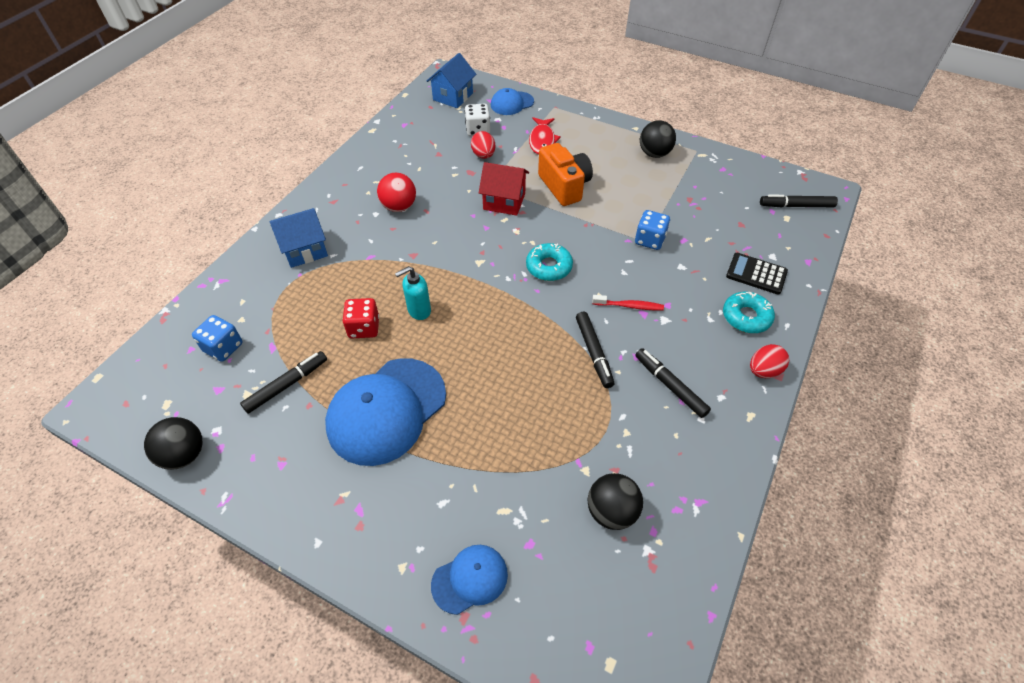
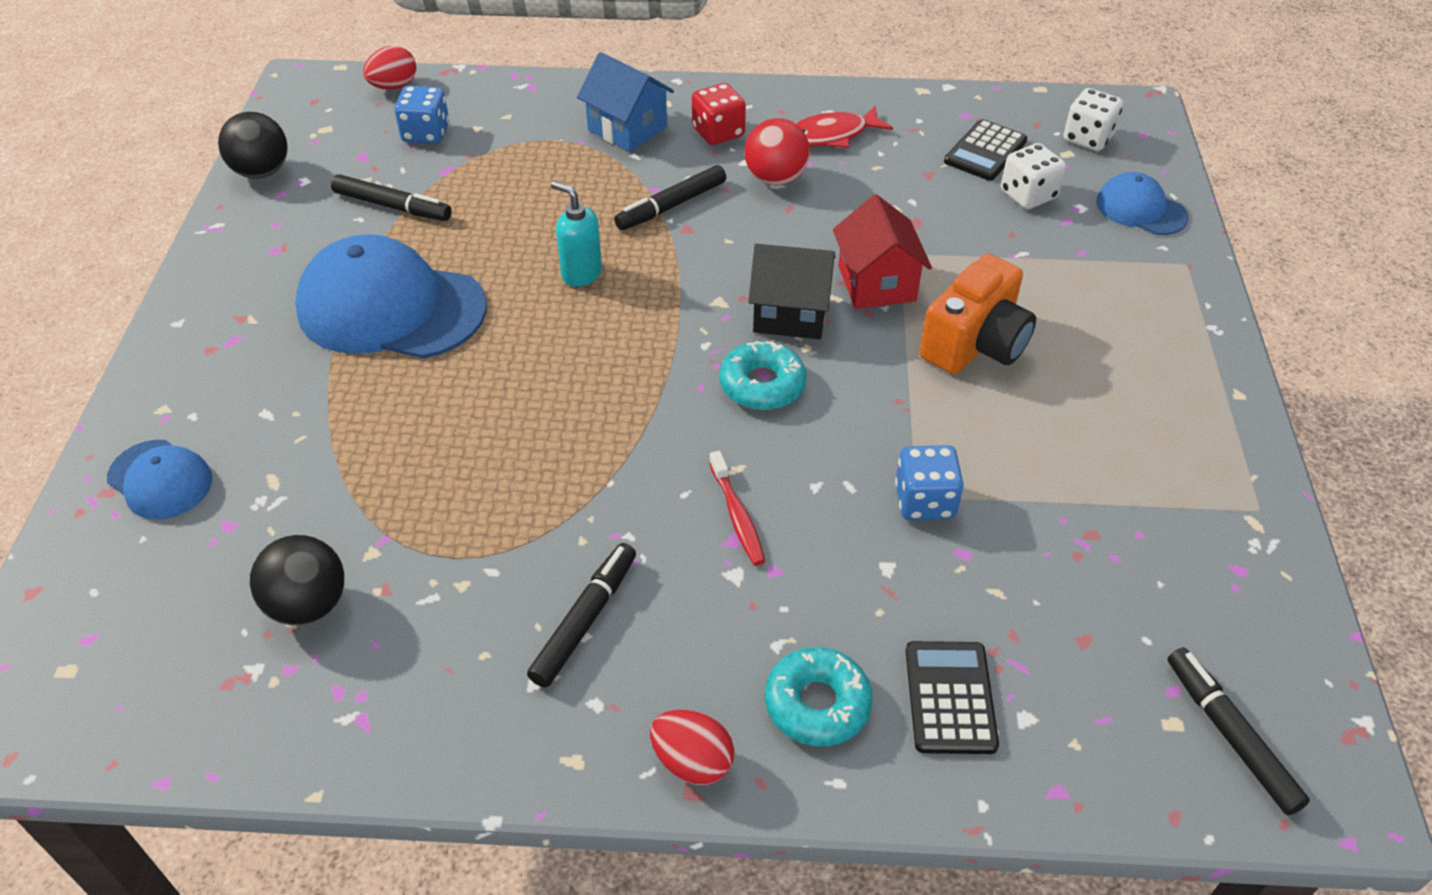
camera: 65 degrees right, 5 degrees down
(364, 328) = (520, 234): red dice -> red dice (718, 132)
(436, 130) = (985, 151): none -> black calculator
(453, 96) = (1088, 138): blue house -> white dice
(483, 155) = (970, 223): red egg -> red egg (394, 86)
(506, 239) = (790, 314): none -> black house
(542, 141) = (1074, 278): red fish -> red fish (831, 135)
(594, 352) = (605, 497): black marker -> black marker (671, 206)
(654, 154) = (1184, 444): black ball -> none

